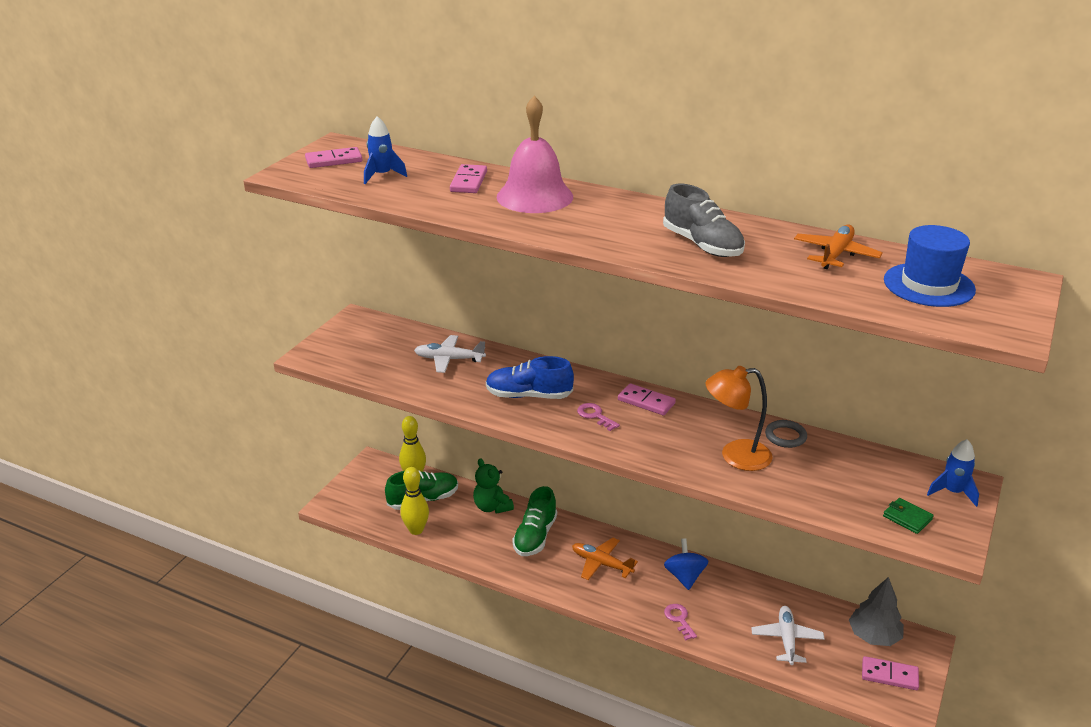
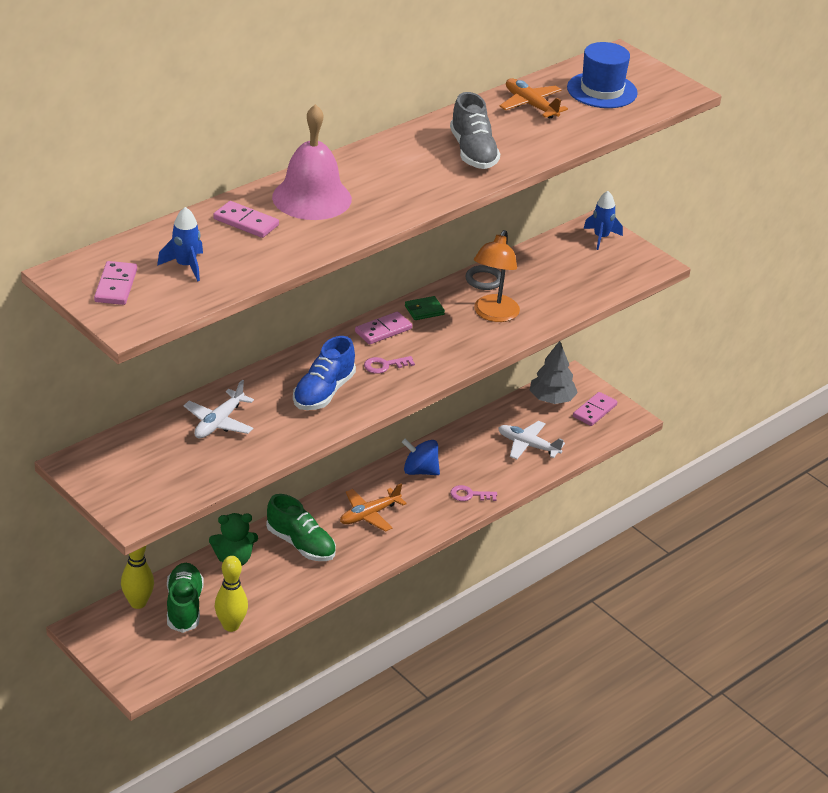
camera: 70 degrees left, 5 degrees up
(702, 245) = (473, 152): grey shoe -> grey shoe turned 90 degrees clockwise
(907, 518) = (616, 270): green wallet -> green wallet (424, 310)

